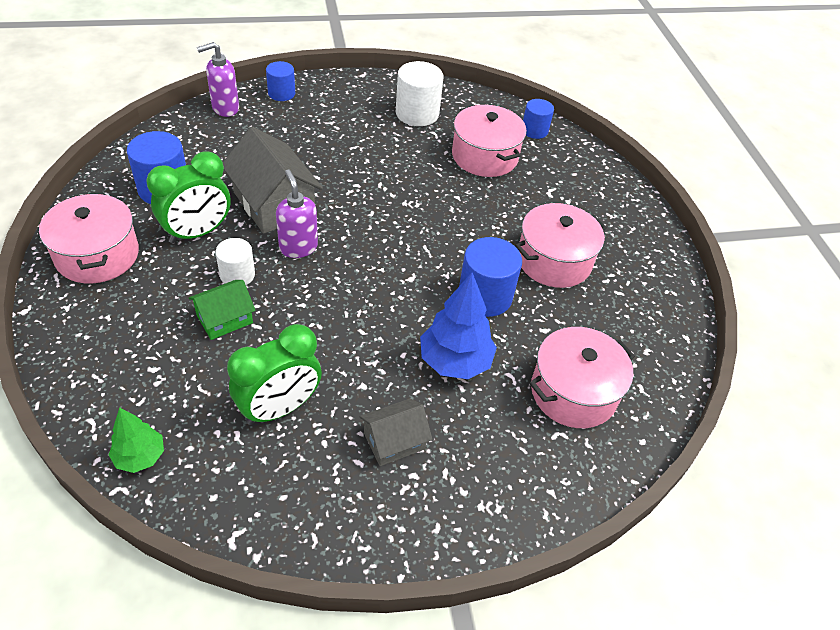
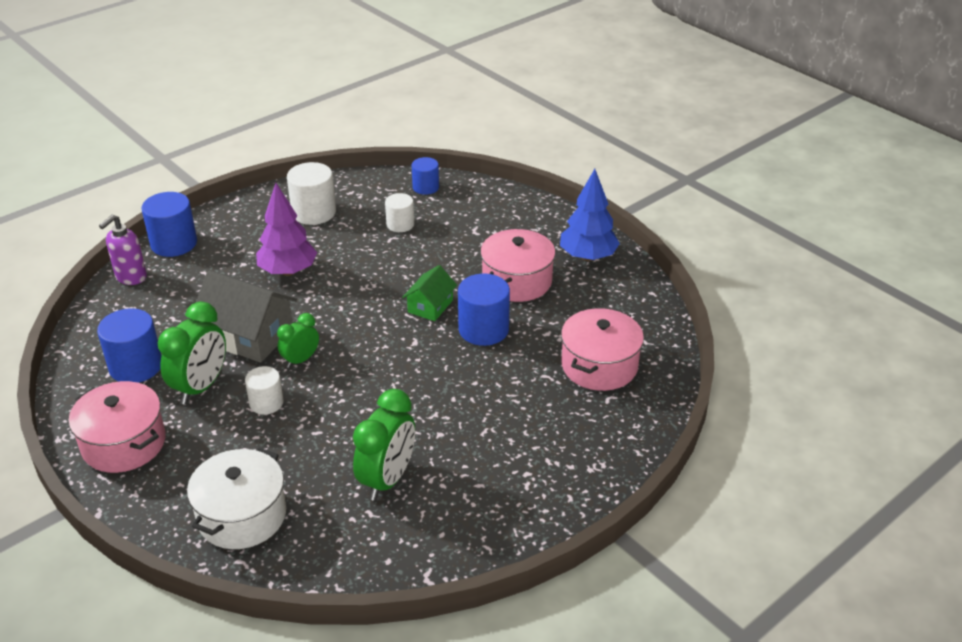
camera: 25 degrees left, 10 degrees down
(129, 376) = (242, 516): none -> white pot
(140, 457) = (304, 564): green tree -> none
(224, 319) = (285, 439): green house -> green house (430, 306)
(281, 93) = (174, 243): blue cylinder -> blue cylinder, size x1.61
(298, 247) = (300, 360): purple soap dispenser -> green clock
(353, 158) = (288, 271): none -> purple tree
(394, 441) = (494, 458): grey house -> none
(454, 362) = (497, 385): blue tree -> blue tree (588, 257)
(484, 156) = (400, 224): pink pot -> white cylinder

